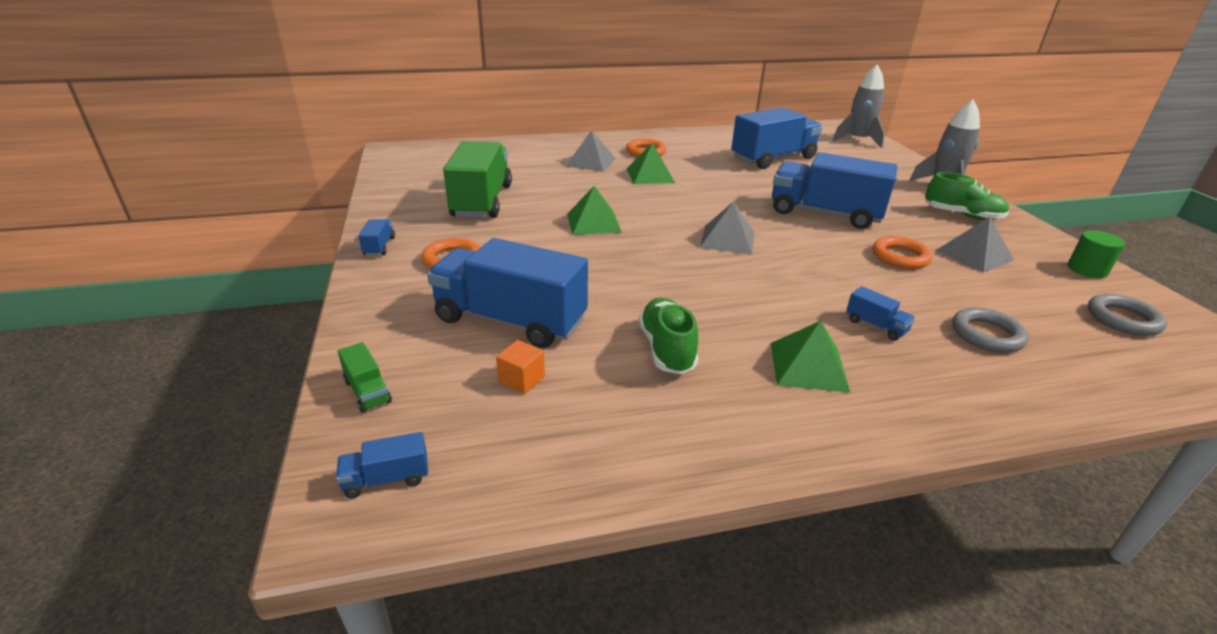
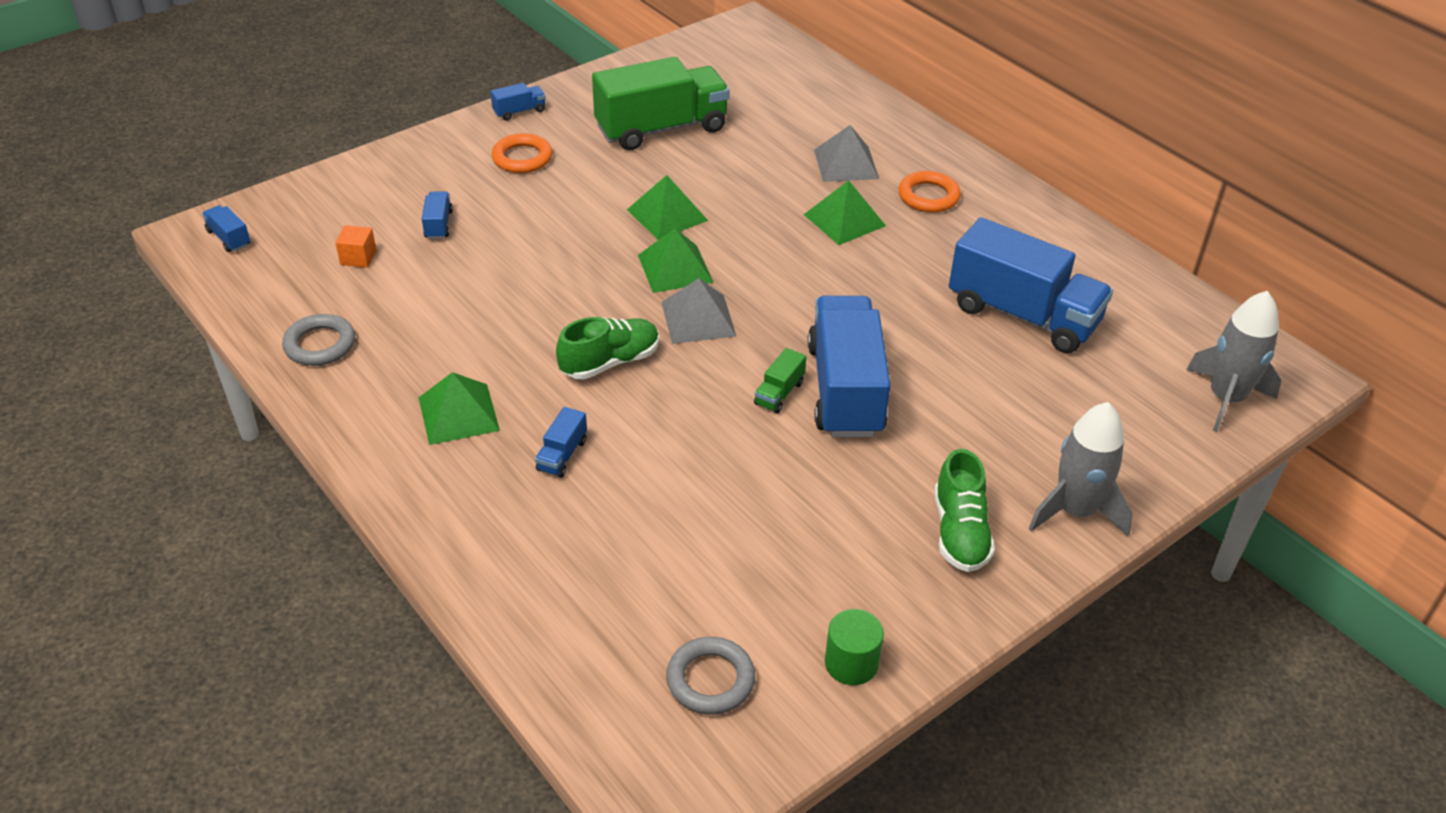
camera: 65 degrees right, 10 degrees up
(367, 391) = (311, 194): green truck -> green truck (779, 393)
(510, 320) = (438, 225): blue truck -> blue truck, size x0.41
(662, 234) = (675, 268): none -> green pyramid
(666, 349) = (441, 322): green shoe -> green shoe (610, 362)
(900, 257) = (755, 468): orange ring -> none
(974, 255) = (815, 542): grey pyramid -> none
(986, 335) = (594, 545): grey ring -> grey ring (320, 345)

